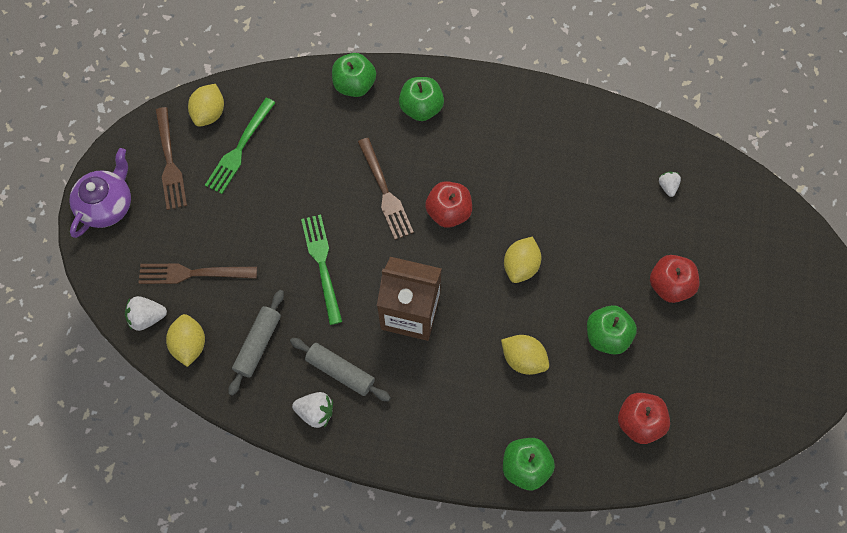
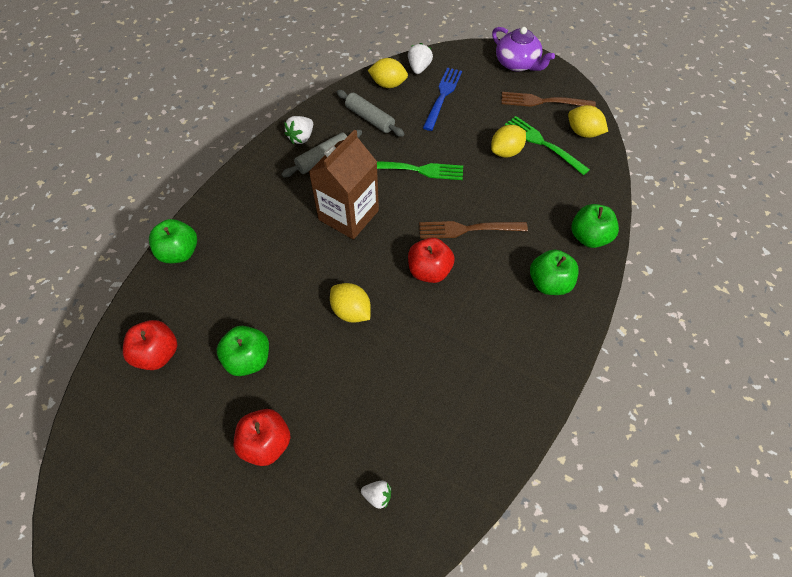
camera: 110 degrees right, 10 degrees down
(193, 273) = (442, 96): brown fork -> blue fork
(523, 359) = (265, 282): yellow lemon -> yellow lemon (506, 152)

